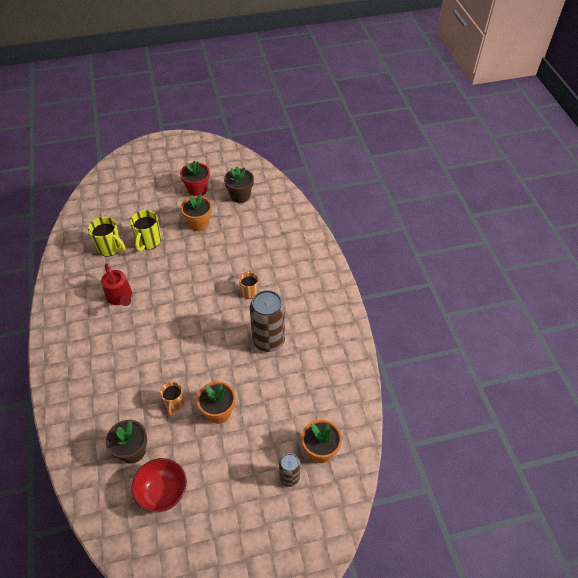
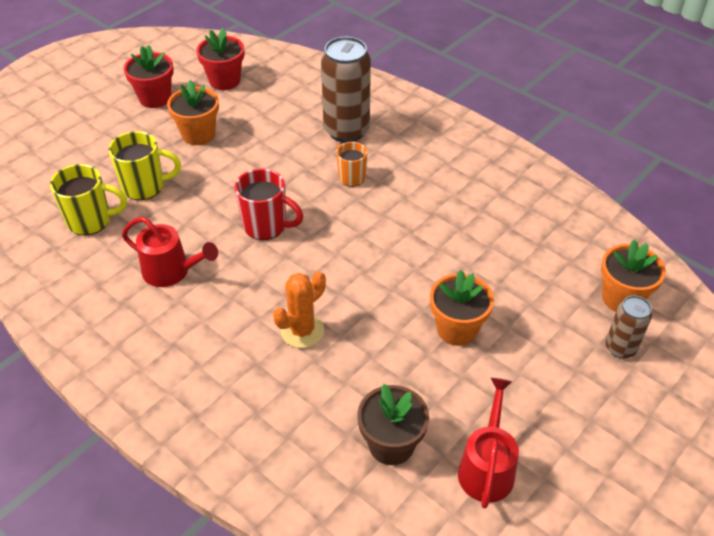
camera: 35 degrees left, 5 degrees down
(148, 366) = (302, 331): none -> orange cactus
(149, 242) = (145, 187): yellow mug -> yellow mug turned 75 degrees counterclockwise
(163, 492) = (487, 467): red bowl -> red watering can
(174, 403) = (388, 353): orange mug -> none
(183, 297) = (266, 226): none -> red mug
(240, 196) = (224, 81): brown flower pot -> red flower pot
(268, 341) = (433, 217): brown can -> brown can (346, 131)

